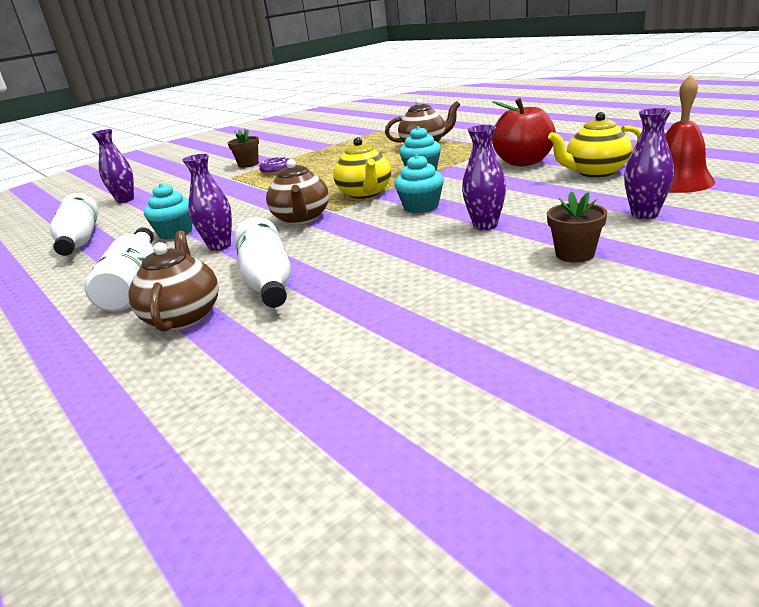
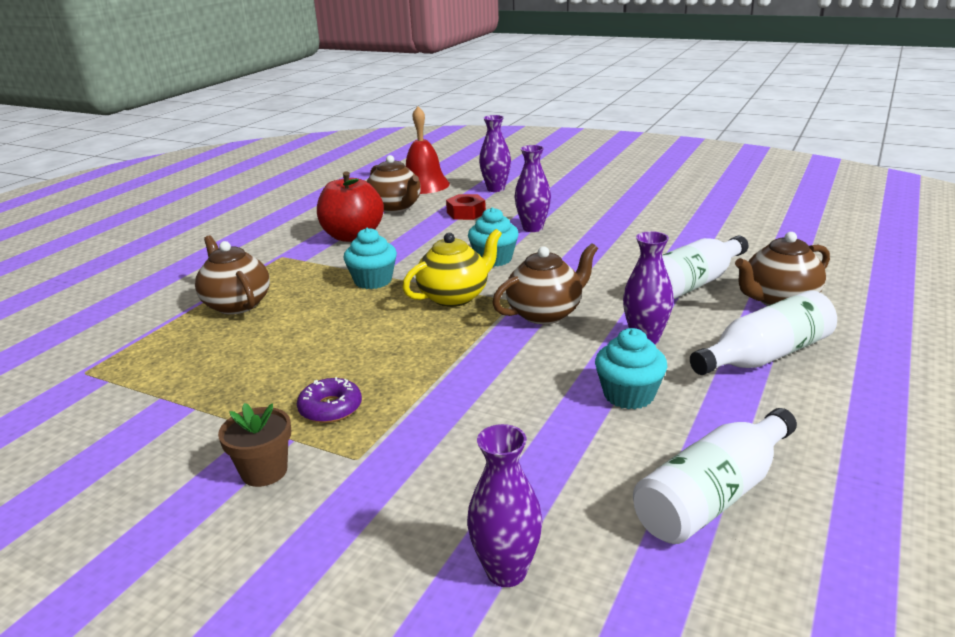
camera: 115 degrees left, 0 degrees up
(557, 199) = (466, 213): none -> red nut
(575, 254) = (572, 199): brown flower pot -> none
(595, 172) = (395, 207): yellow teapot -> brown teapot

